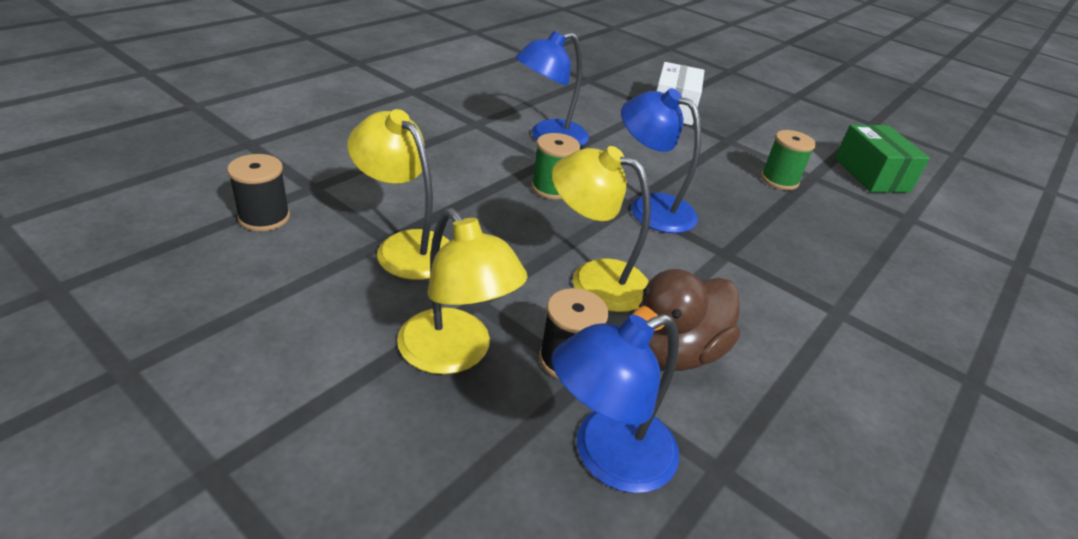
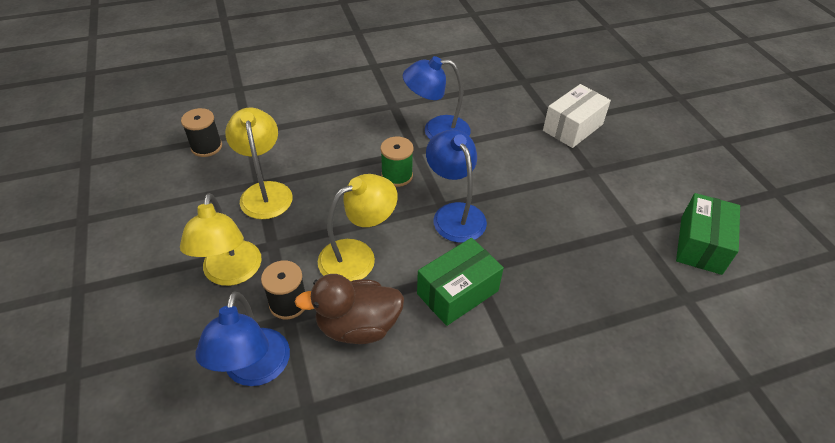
camera: 35 degrees right, 10 degrees up
(594, 279) = (358, 256): yellow lamp -> yellow lamp turned 90 degrees clockwise
(607, 457) = (254, 370): blue lamp -> blue lamp turned 90 degrees counterclockwise
(734, 279) = (457, 292): none -> green box
(779, 180) = (596, 223): green spool -> none

